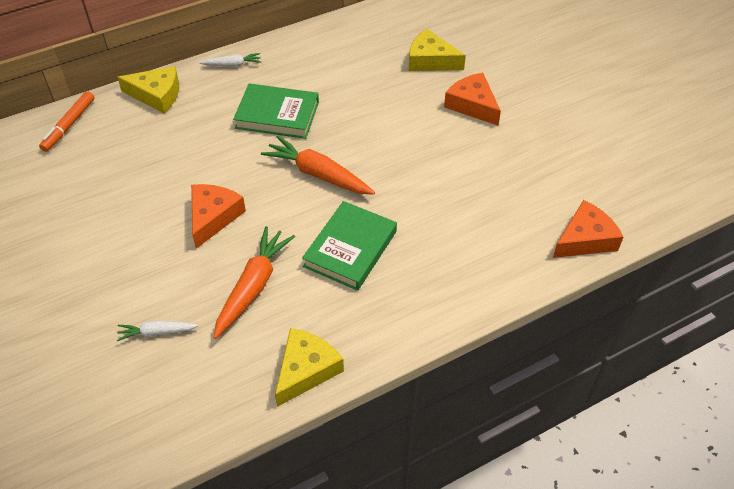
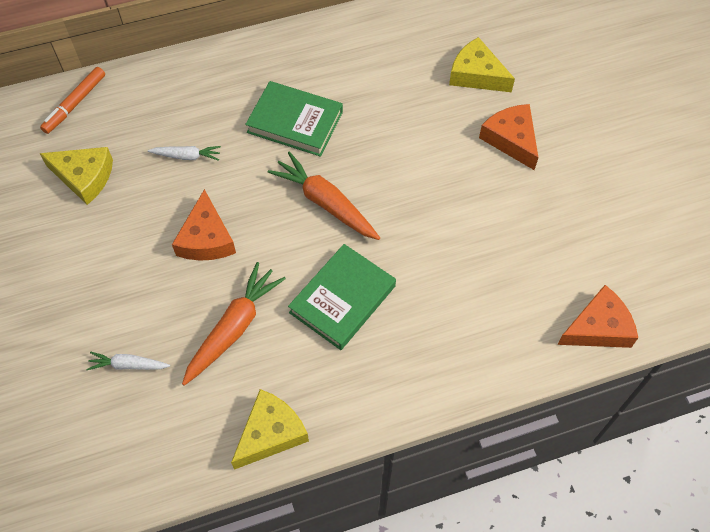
camera: 10 degrees right, 10 degrees up
(157, 95) = (171, 79): yellow cheese -> yellow cheese (84, 177)
(213, 217) = (206, 238): orange cheese -> orange cheese turned 150 degrees clockwise
(232, 65) = (258, 51): white carrot -> white carrot (186, 156)

